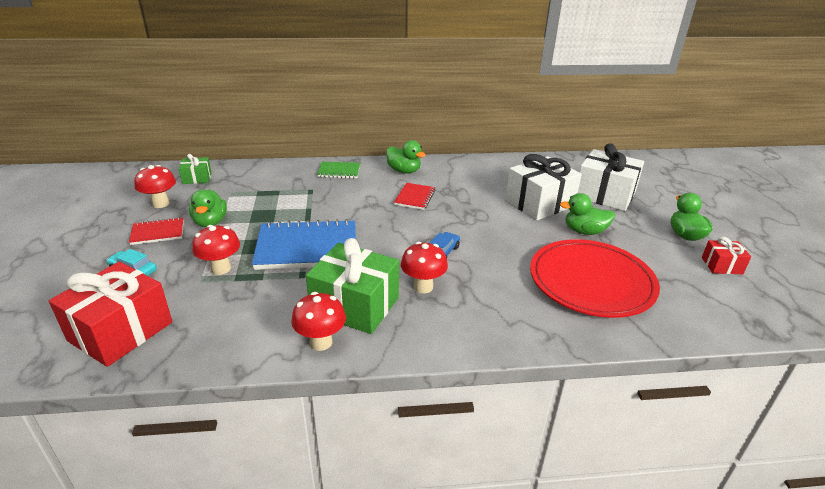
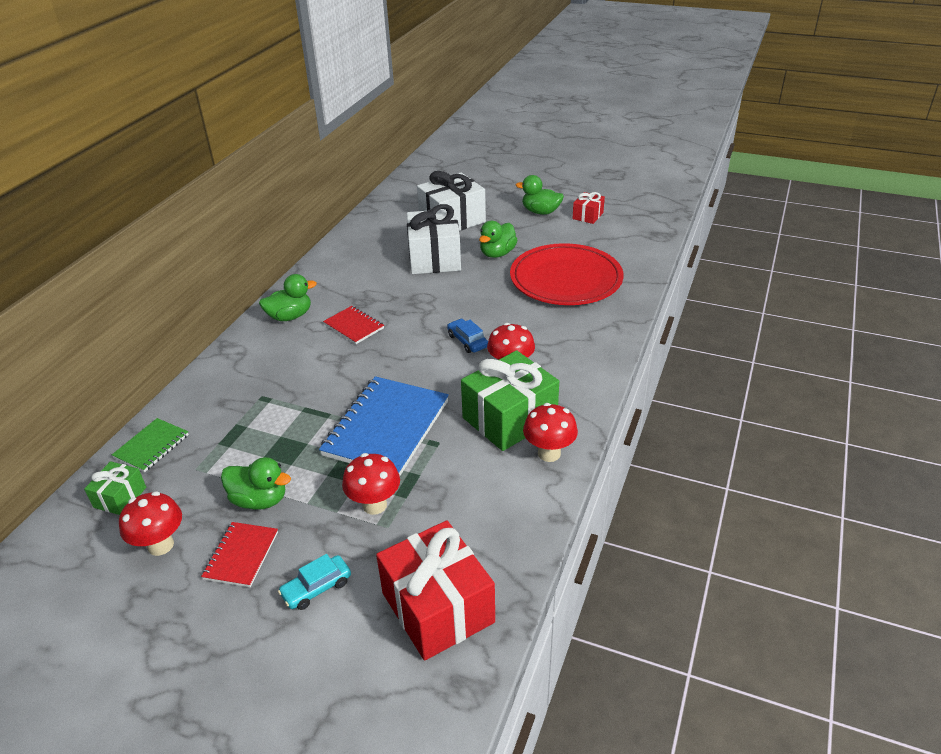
camera: 60 degrees left, 5 degrees up
(339, 171) = (240, 364): green notebook -> green notebook (152, 446)

